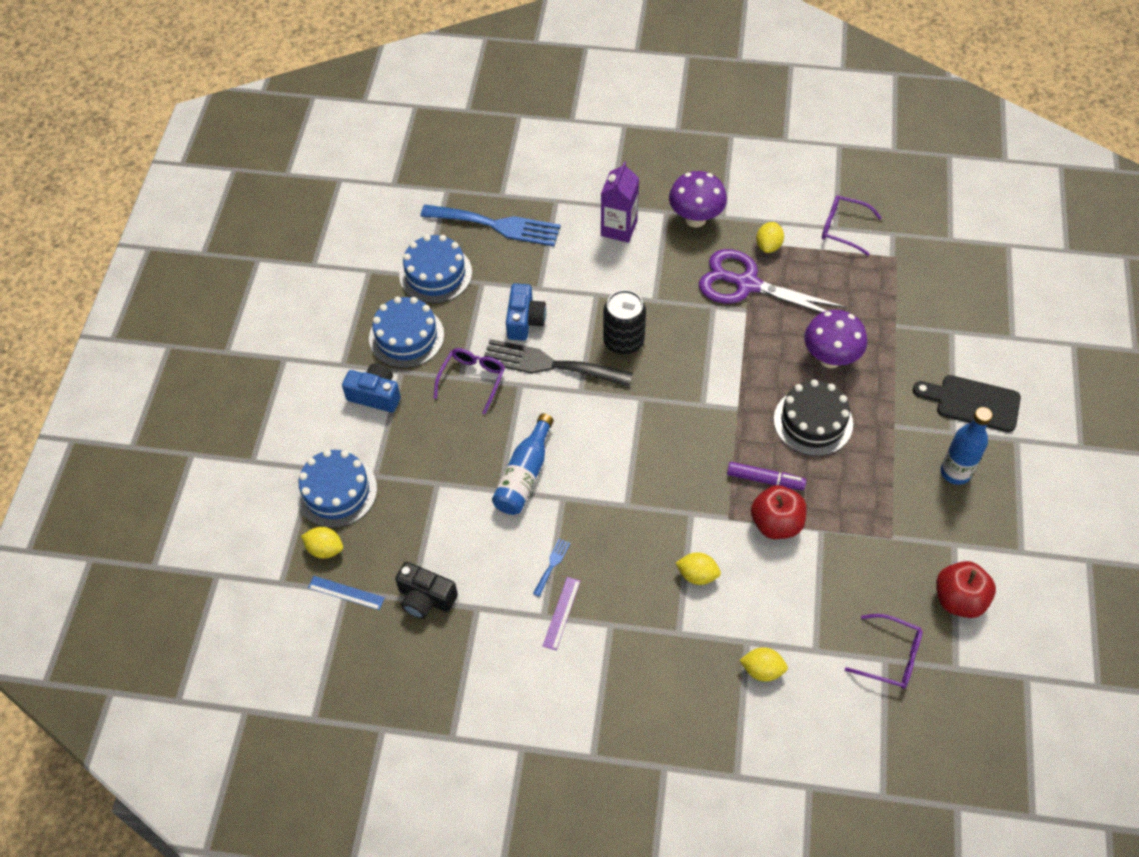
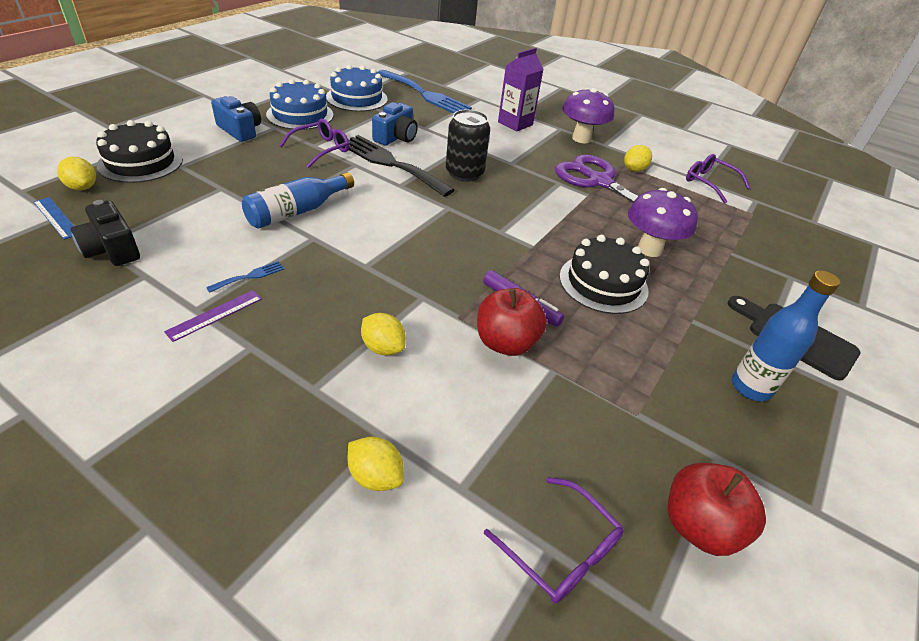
camera: 20 degrees right, 15 degrees down
(336, 491) = (140, 162): blue cake -> black cake

